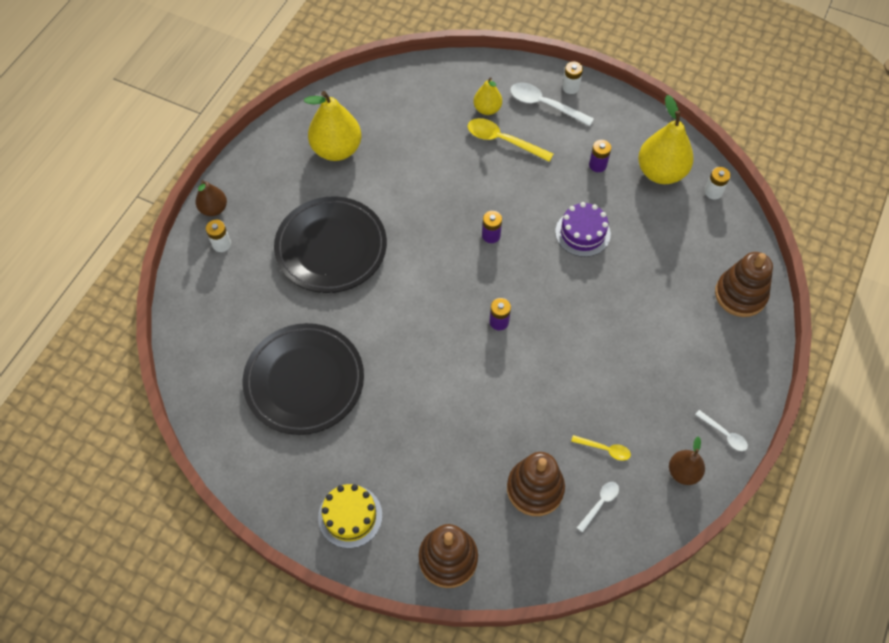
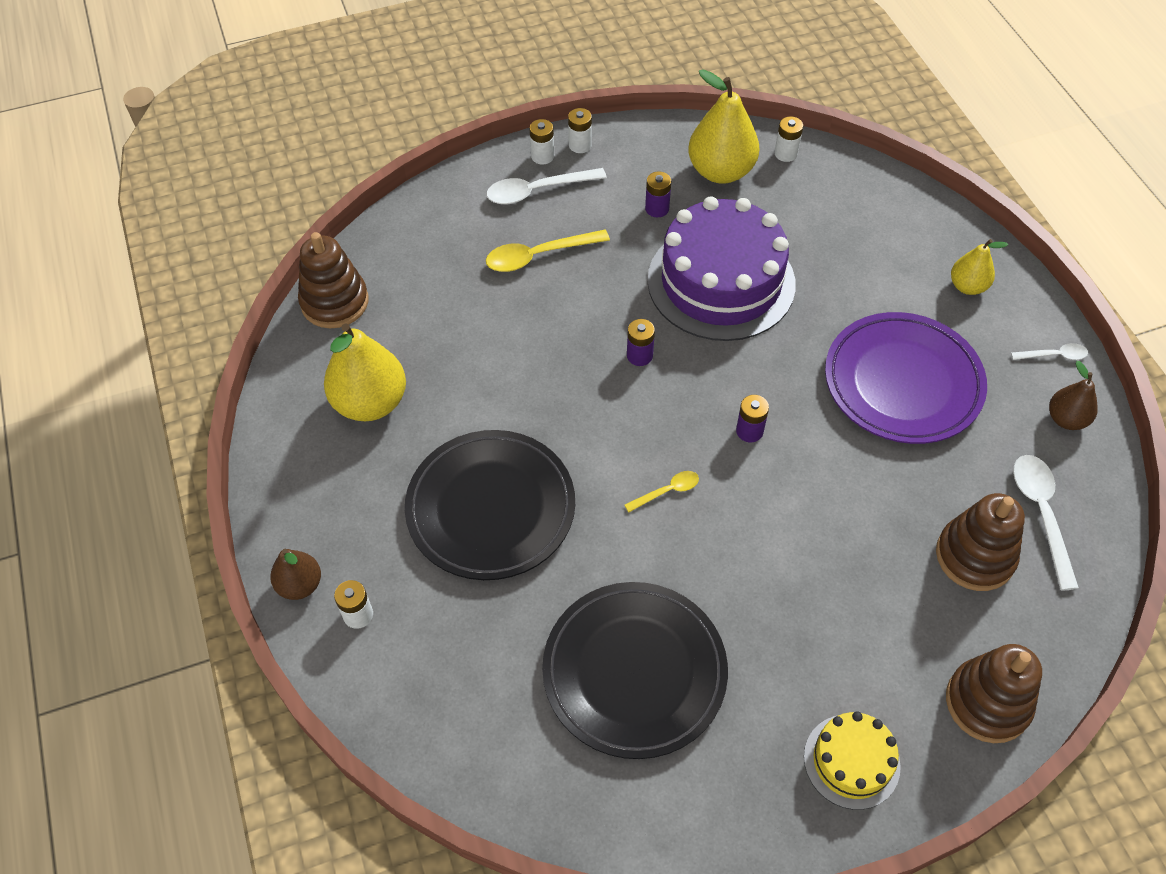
camera: 45 degrees left, 5 degrees down
(487, 109) = (485, 238): yellow pear -> yellow pear (967, 286)
(582, 233) = (721, 282): purple cake -> purple cake, size x1.98
(599, 96) = (580, 145): none -> white battery
(600, 504) = (1041, 514): white spoon -> white spoon, size x1.80
(604, 449) = (983, 461): yellow spoon -> yellow spoon (667, 491)
(614, 370) = (902, 382): none -> purple plate
(740, 294) = (917, 224): brown stacking toy -> brown stacking toy (334, 302)

